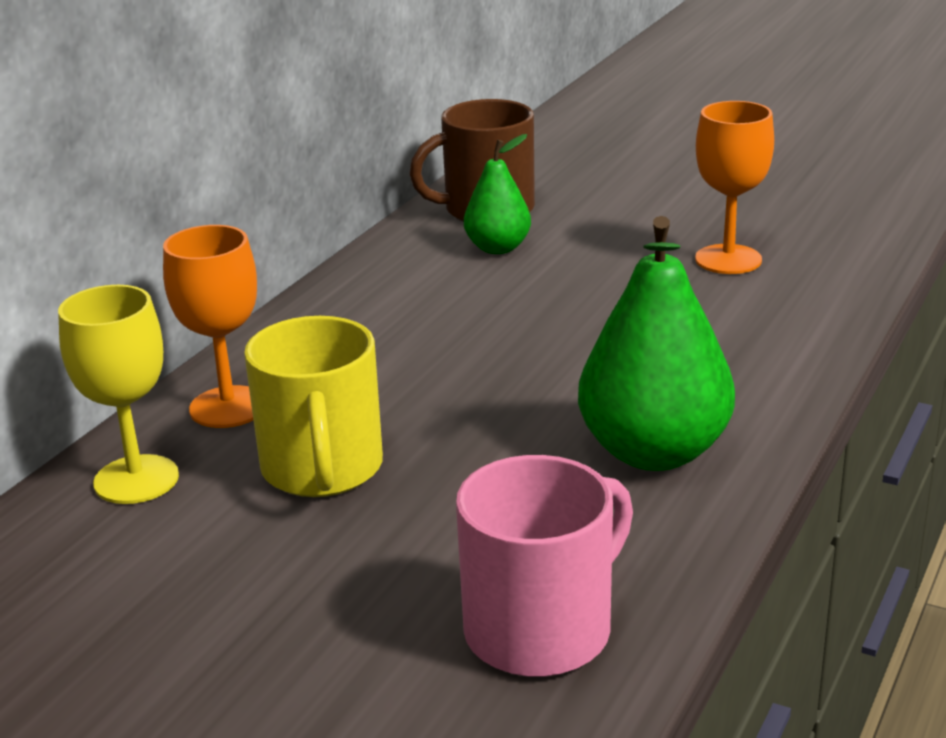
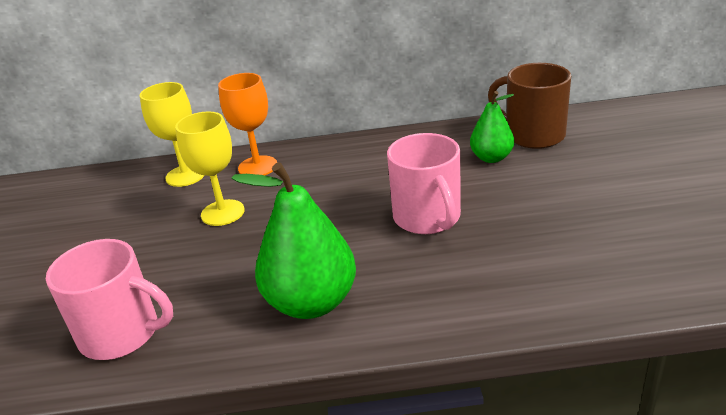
camera: 60 degrees right, 5 degrees up
(322, 469) = (222, 213): yellow mug -> yellow goblet
(572, 326) = (427, 218): none -> pink mug
(728, 259) = (581, 236): orange goblet -> none

